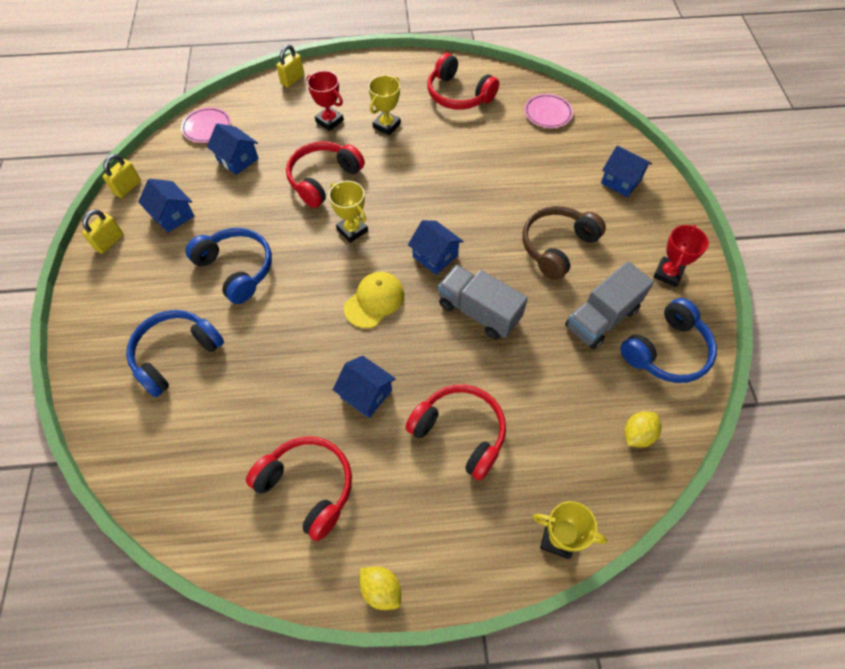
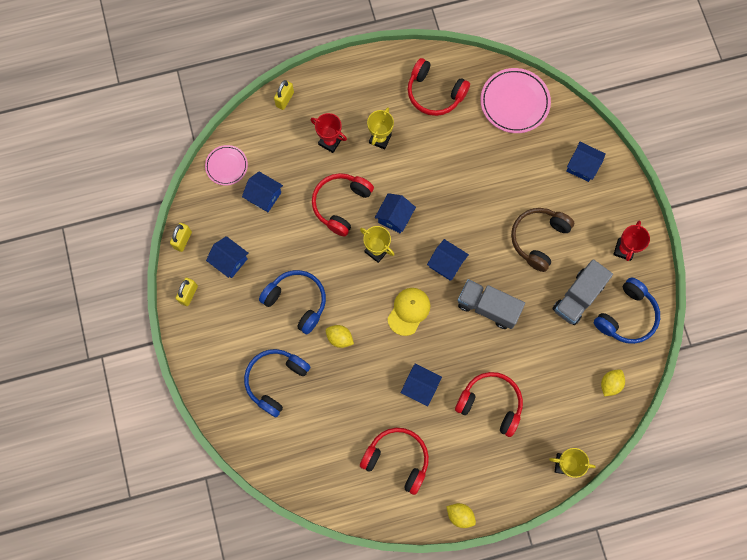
camera: 10 degrees left, 15 degrees up
(276, 318) = (339, 338): none -> yellow lemon
(383, 200) = (394, 217): none -> blue house
(548, 113) = (514, 102): pink plate -> pink plate, size x1.67

